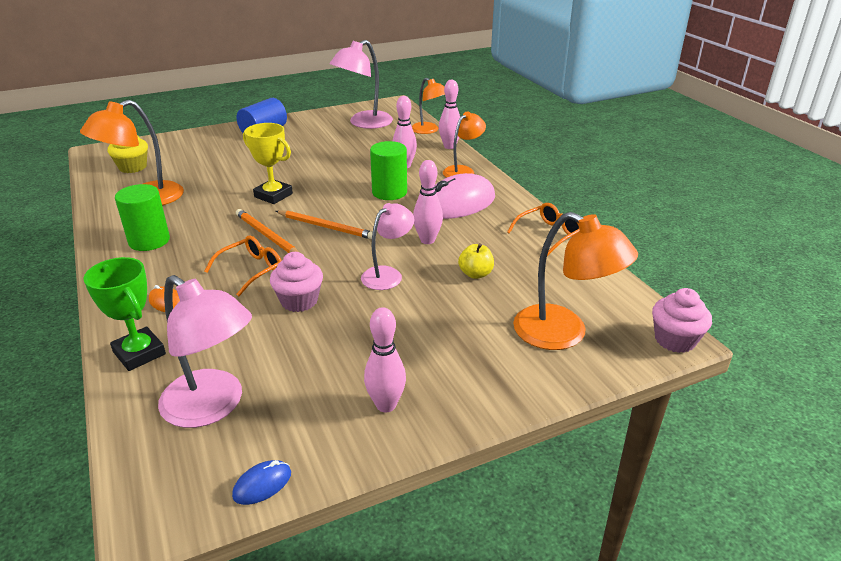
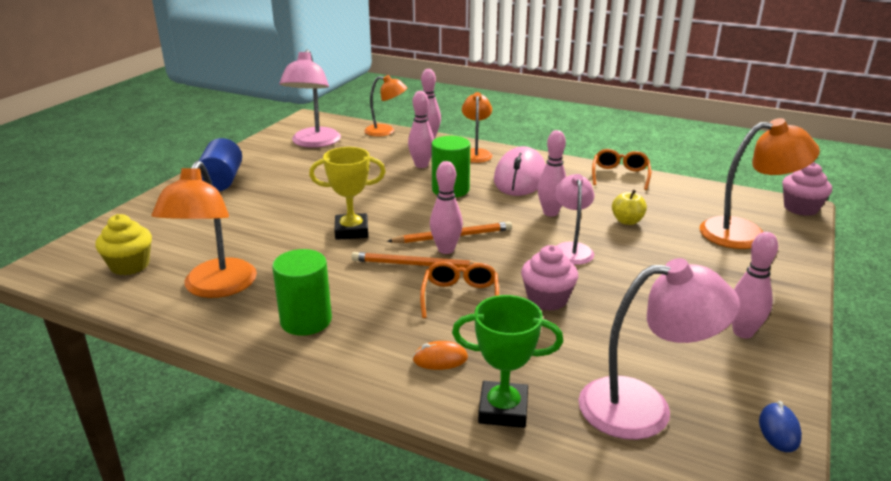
camera: 40 degrees left, 5 degrees down
(304, 234) = (446, 250): none -> pink bowling pin

